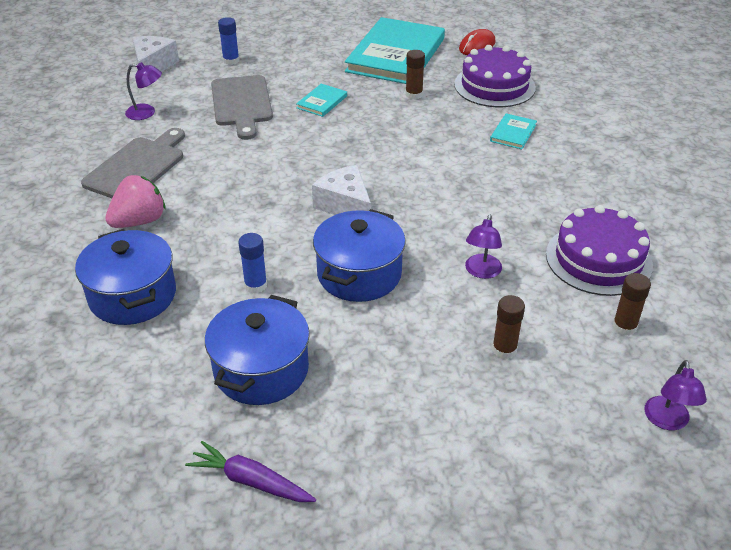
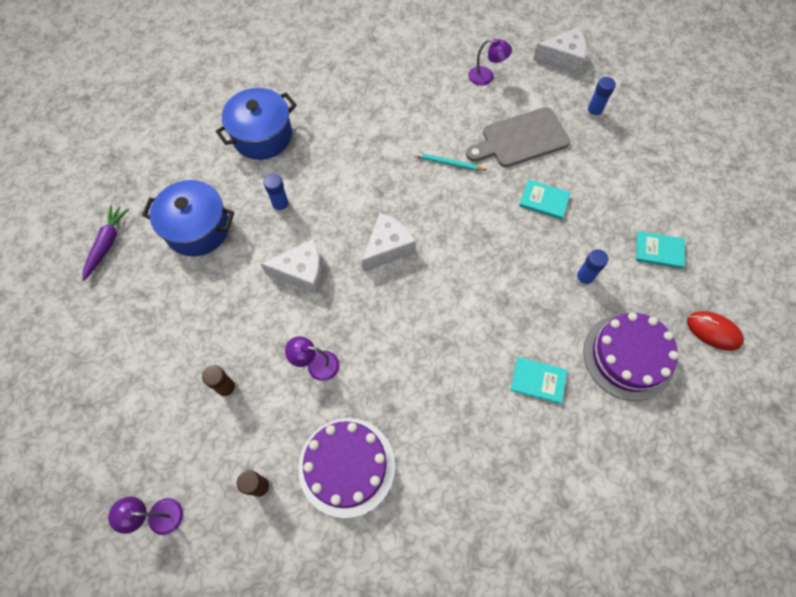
camera: 80 degrees right, 25 degrees up
(137, 167) = (409, 94): grey cutting board -> none
(139, 221) = (342, 115): pink strawberry -> none
(146, 113) = (486, 77): purple lamp -> purple lamp turned 75 degrees counterclockwise
(250, 152) = (448, 163): none -> turquoise pencil
(359, 274) = (302, 272): blue pot -> white cheese
(396, 55) = (659, 251): turquoise book -> turquoise book, size x0.42
(414, 94) = (583, 278): brown glue stick -> blue glue stick

